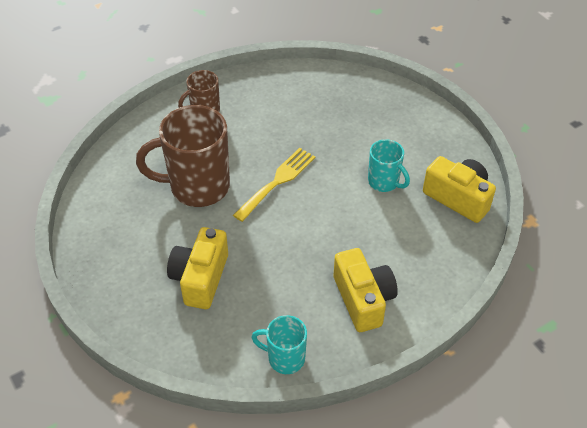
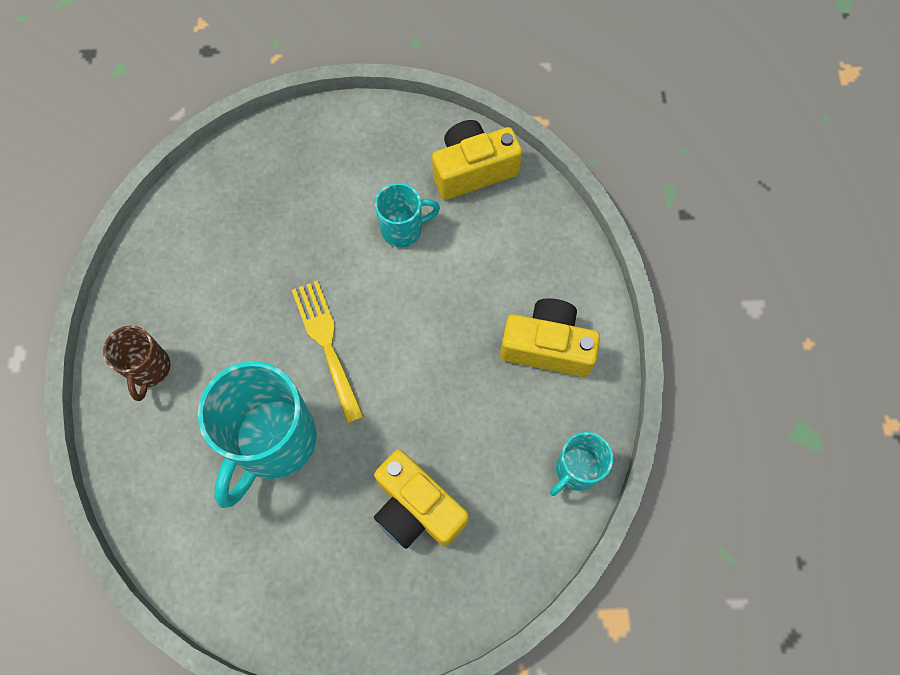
camera: 60 degrees left, 20 degrees up
(197, 187) = (273, 442): brown mug -> turquoise mug

